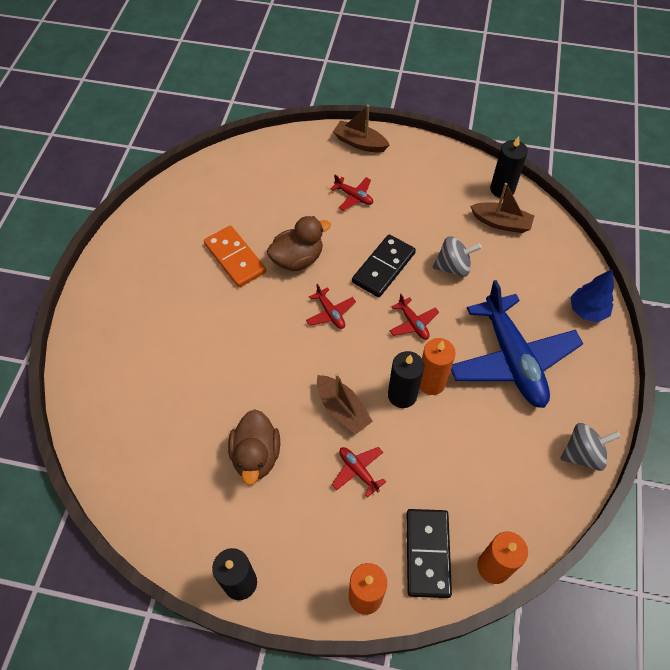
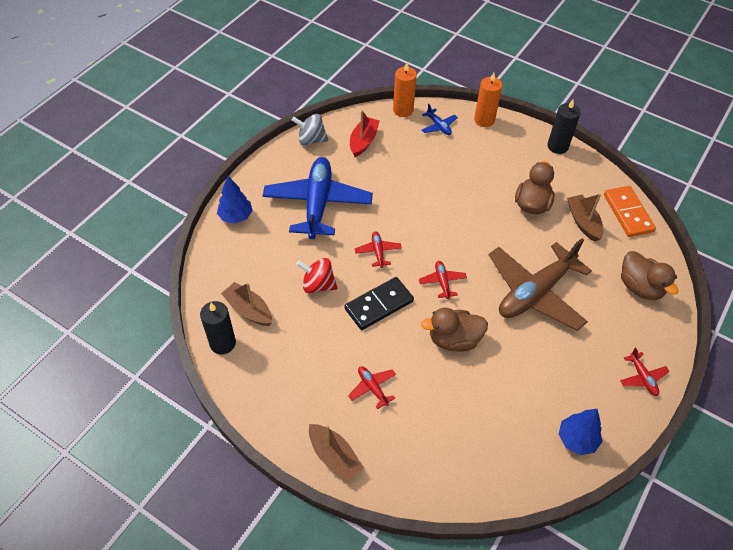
camera: 160 degrees left, 5 degrees down
(109, 382) = (640, 287): none -> brown duck
(165, 212) = (577, 439): none -> blue tree
(227, 335) = (535, 292): none -> brown plane
(235, 258) = (513, 361): orange domino -> orange domino (627, 213)
(342, 409) = (460, 212): brown boat -> brown boat (583, 222)
(358, 471) = (463, 175): red plane -> red plane (642, 377)
(402, 395) = (412, 207): black candle -> none
(427, 553) = (438, 126): black domino -> blue plane
(431, 382) = (386, 208): orange candle -> none
(453, 267) = (318, 285): grey spinning top -> red spinning top
(515, 479) = (363, 141): none -> red boat

